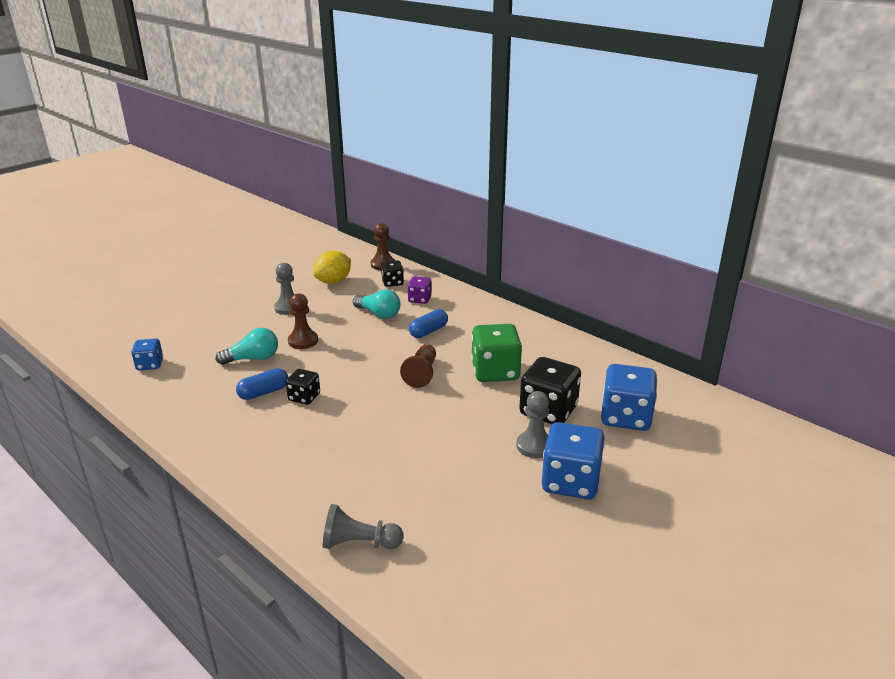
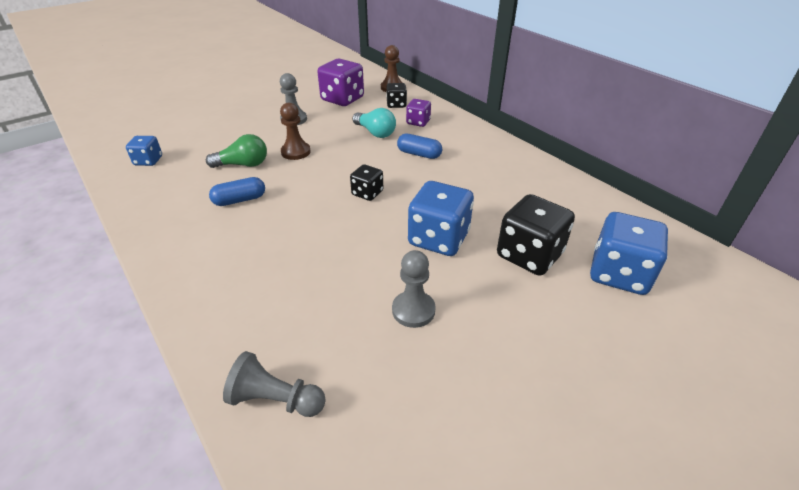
camera: 10 degrees right, 10 degrees up
(253, 359) = (243, 165): turquoise light bulb -> green light bulb
(304, 397) = (277, 209): black dice -> black dice (367, 193)
(333, 281) = (342, 99): yellow lemon -> purple dice
(421, 374) = (401, 197): brown pawn -> none
(428, 331) = (419, 154): blue capsule -> blue capsule turned 60 degrees clockwise
(495, 372) = (478, 203): green dice -> none
(534, 446) = (507, 297): grey pawn -> grey pawn (413, 310)
(570, 482) = (544, 351): blue dice -> blue dice (438, 239)

